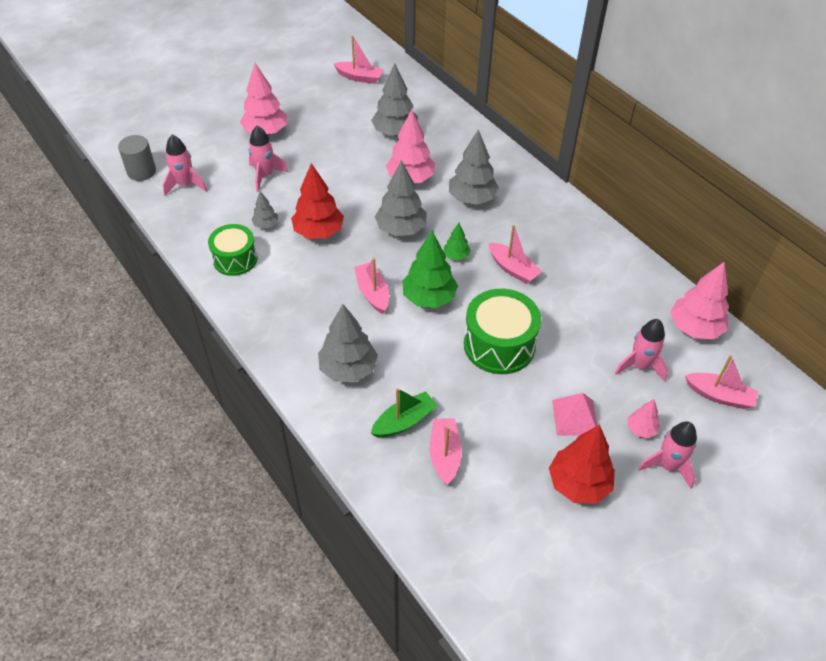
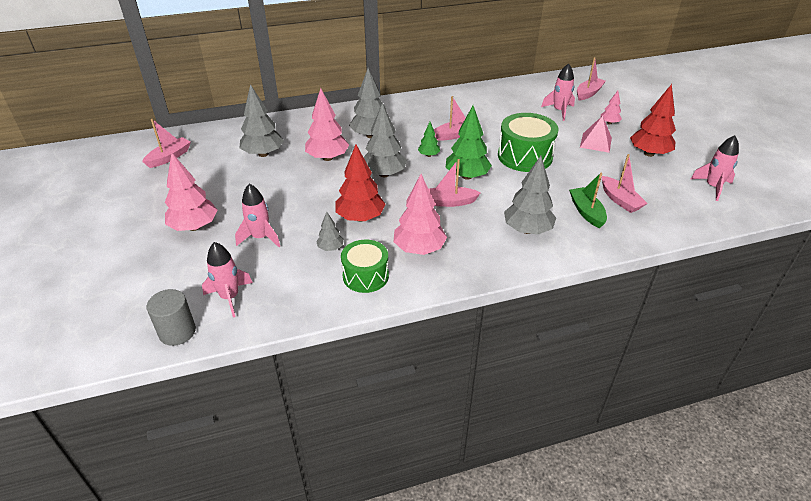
camera: 70 degrees left, 10 degrees down
(444, 455) = (620, 200): pink boat -> pink boat turned 135 degrees counterclockwise
(668, 466) = (638, 121): pink rocket -> pink rocket (712, 187)
(694, 328) = (534, 87): pink tree -> pink tree (419, 249)

